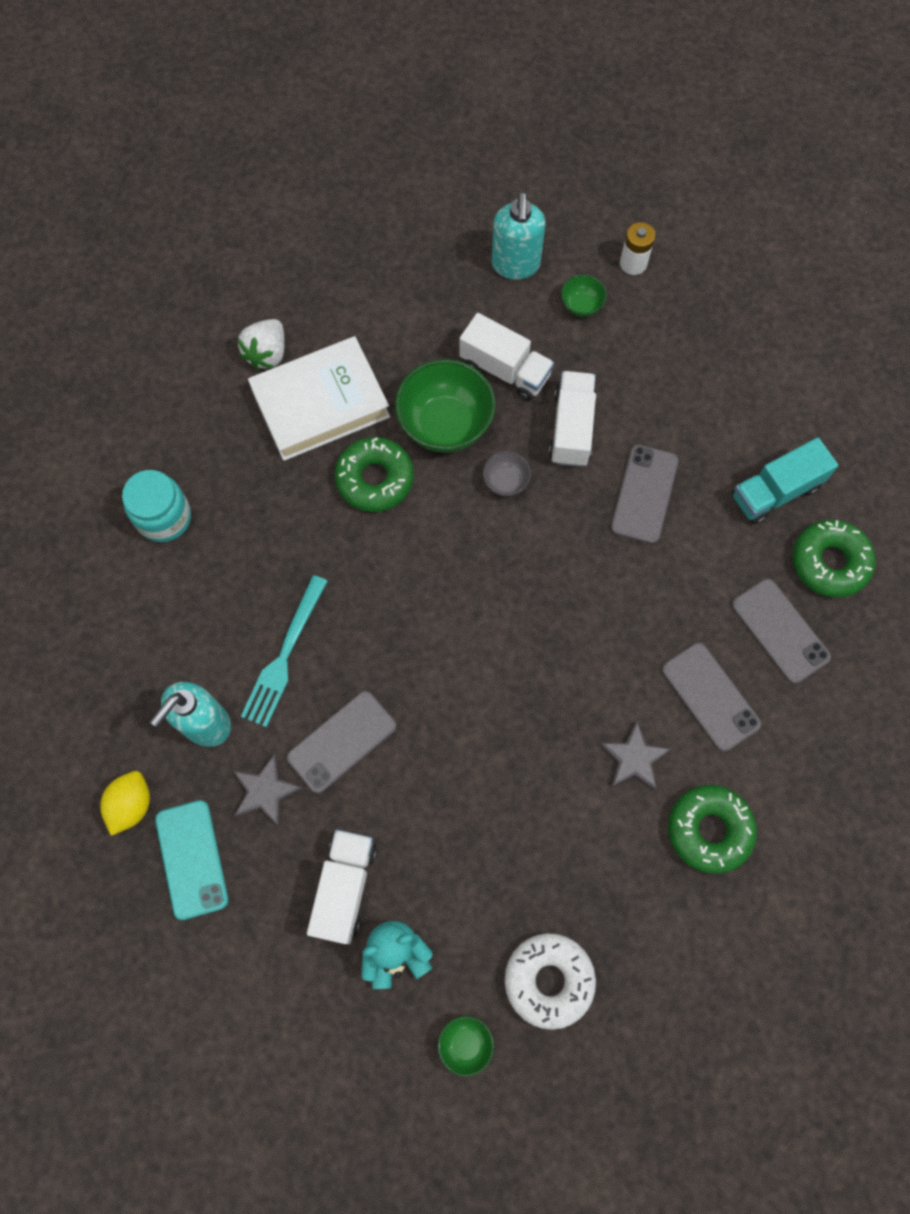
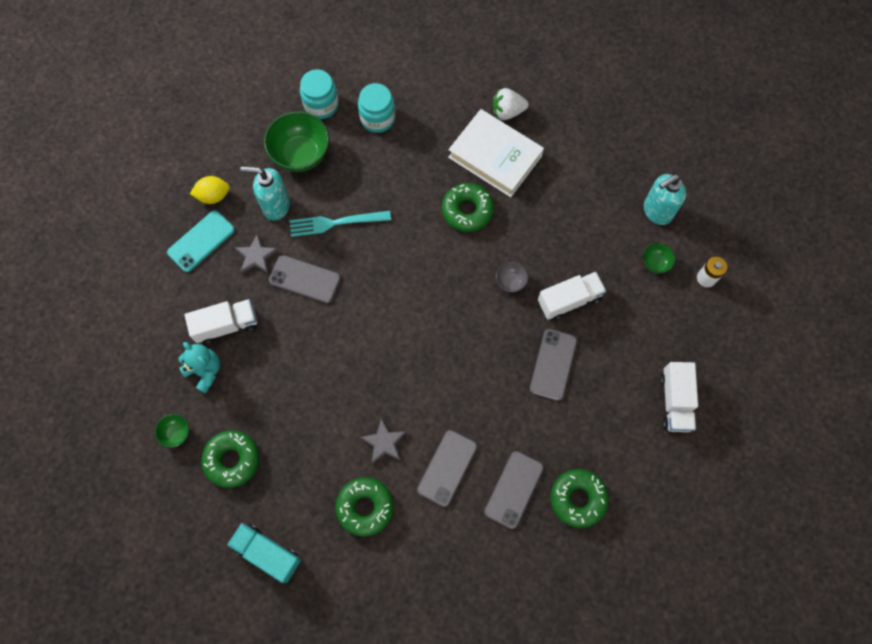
camera: 60 degrees right, 0 degrees up
(91, 580) = (321, 104): none -> turquoise jar
(445, 425) = (525, 229): green bowl -> green bowl (301, 154)
(505, 370) = (582, 243): white truck -> white truck (675, 401)
(548, 980) = (232, 460): white donut -> green donut
(644, 494) = (553, 364): grey phone -> grey phone turned 60 degrees counterclockwise
(775, 491) = (605, 442): turquoise truck -> turquoise truck (267, 553)

